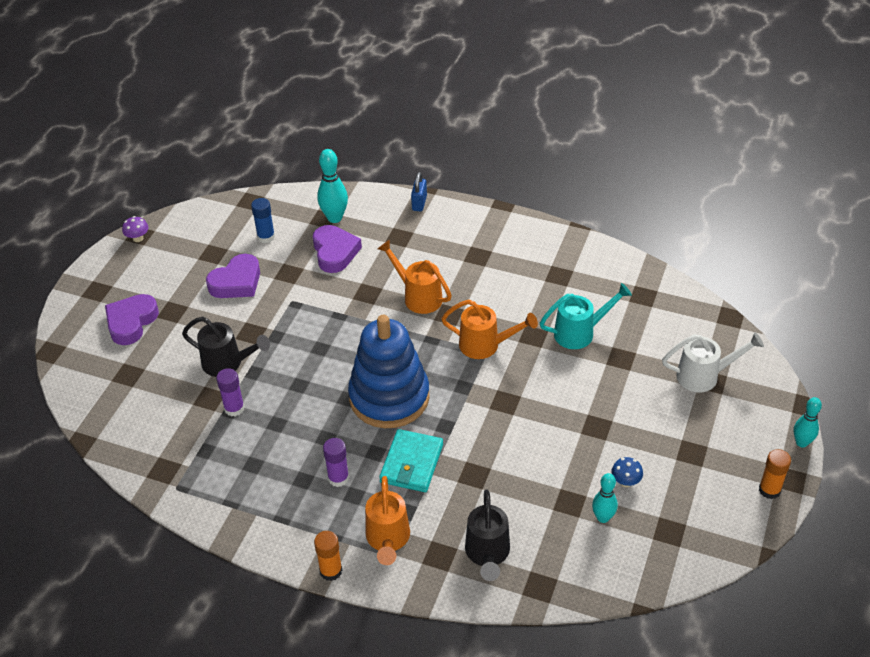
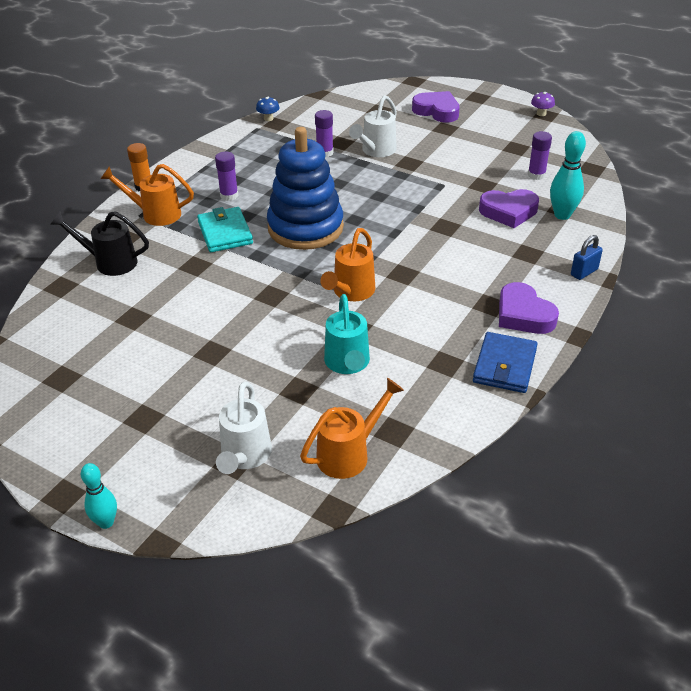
camera: 100 degrees right, 5 degrees down
(227, 363) = (376, 151): black watering can -> white watering can
(236, 282) = (475, 158): purple heart -> purple heart (523, 315)
(266, 237) = (536, 175): blue glue stick -> purple glue stick
(411, 463) = (225, 233): turquoise wallet -> turquoise wallet turned 45 degrees clockwise
(418, 296) = (433, 257): orange watering can -> orange watering can (348, 454)
(419, 203) = (584, 272): blue padlock -> blue padlock turned 60 degrees counterclockwise
(550, 242) = (504, 365): none -> blue wallet
(603, 517) = (104, 336): turquoise bowling pin -> none
(625, 482) = (135, 359): blue mushroom -> blue mushroom (268, 118)
(769, 490) = (61, 471): orange glue stick -> none

